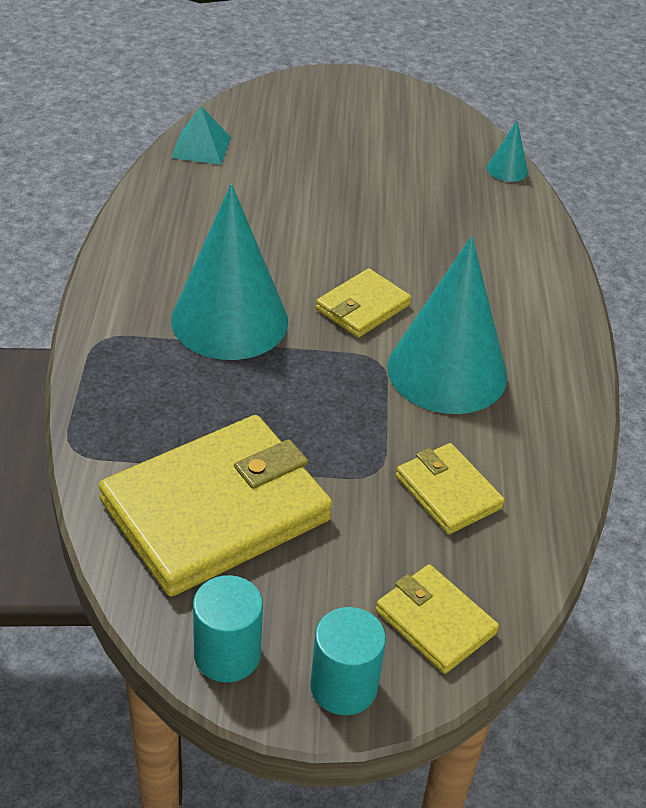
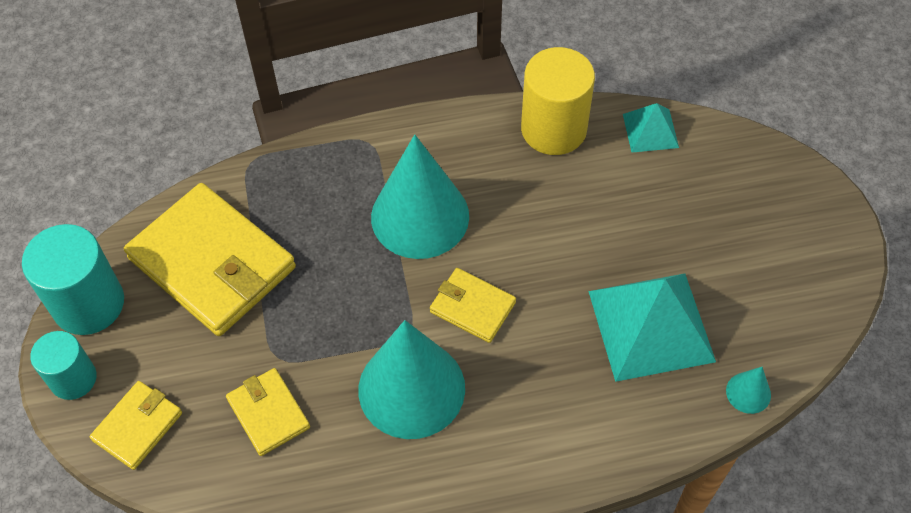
camera: 80 degrees right, 15 degrees up
(164, 203) = (553, 129): none -> yellow cylinder
(227, 654) = (88, 304): turquoise cylinder -> turquoise cylinder, size x1.59
(423, 203) = (650, 326): none -> turquoise pyramid
(448, 492) = (268, 413): yellow wallet -> yellow wallet turned 75 degrees counterclockwise

